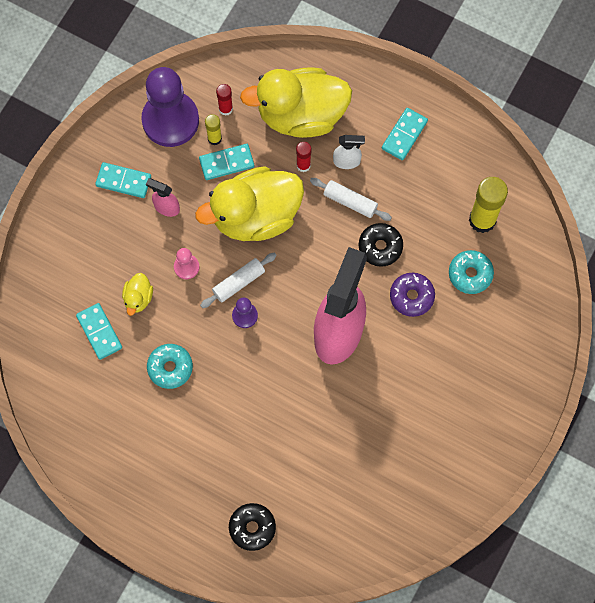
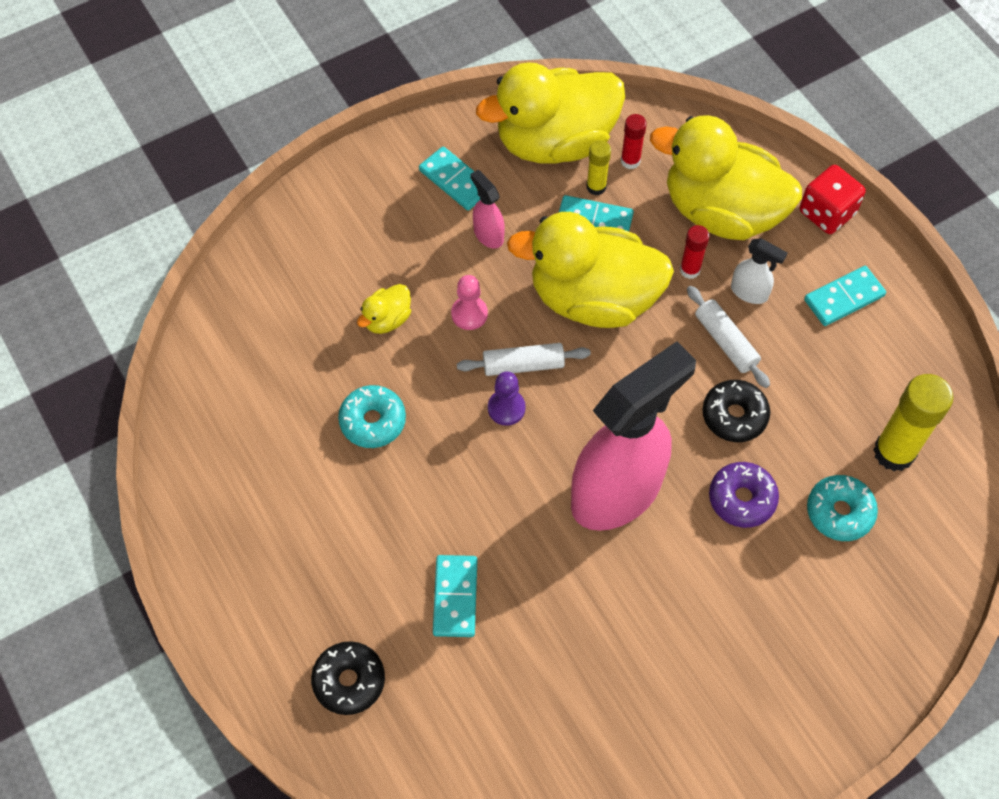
camera: 30 degrees right, 10 degrees down
(99, 332) = (314, 334): turquoise domino -> turquoise domino (455, 597)
(170, 120) = (555, 142): purple pawn -> yellow duck
(365, 81) = (827, 213): none -> red dice

